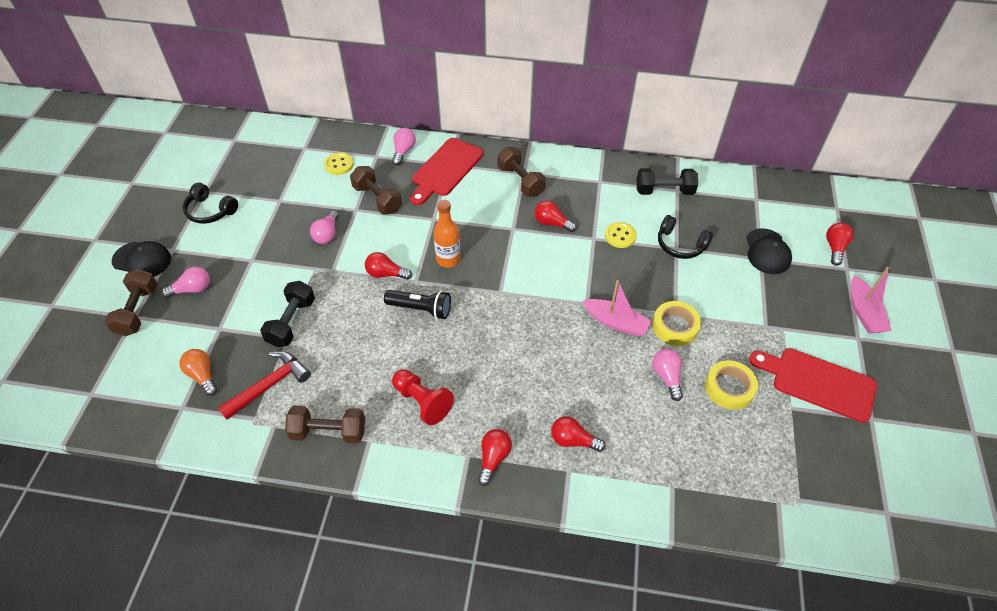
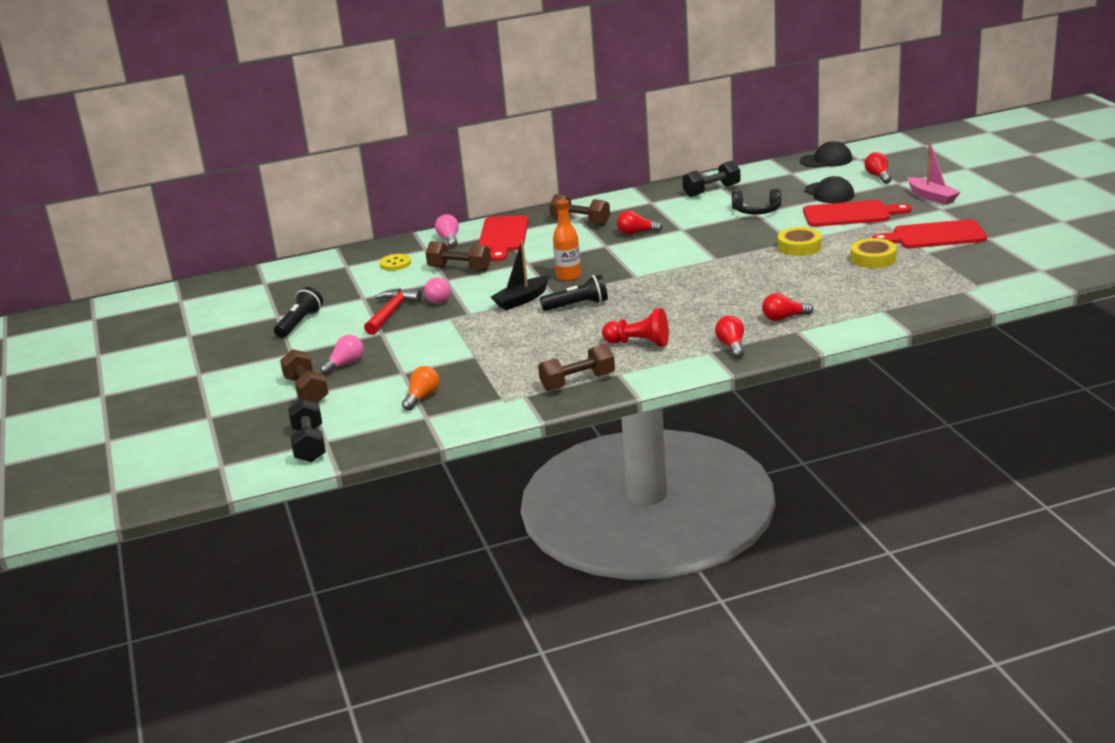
camera: 25 degrees left, 25 degrees down
(142, 260) = (268, 367): black cap -> black cap (826, 160)
(202, 375) = (422, 397): orange light bulb -> orange light bulb turned 90 degrees clockwise
(210, 211) = (299, 323): black headphones -> black flashlight
(270, 385) = (492, 380): red hammer -> red hammer (391, 312)
(291, 322) = (468, 348): black dumbbell -> black dumbbell (309, 445)
(386, 274) = (521, 300): red light bulb -> black boat
(616, 322) = (750, 259): pink boat -> none
(620, 236) = (702, 221): yellow button -> none
(667, 377) = (820, 269): pink light bulb -> none
(762, 298) = (850, 214): none -> red cutting board

